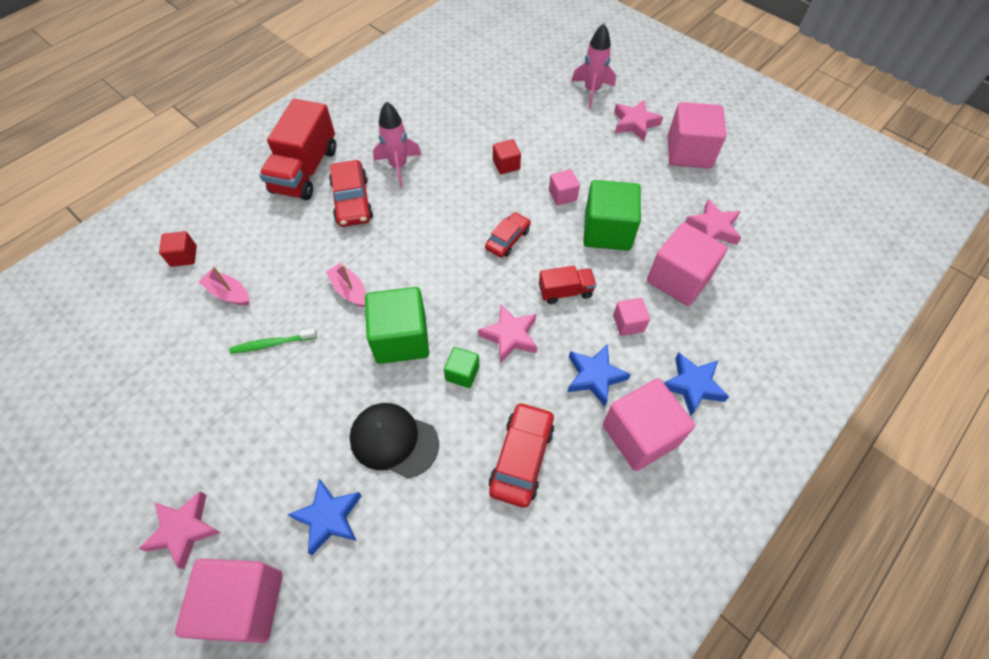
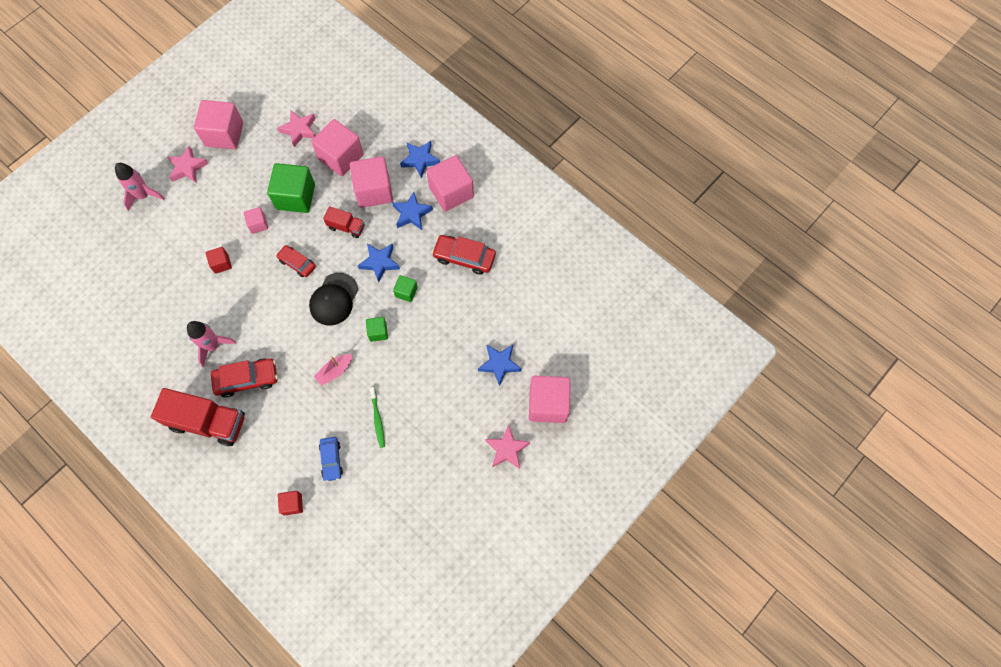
camera: 90 degrees left, 10 degrees up
(229, 293) = (331, 460): pink boat -> blue car
(394, 440) = (452, 331): black cap -> black cap (334, 299)
(401, 339) = (378, 332): green cube -> green cube, size x0.50
(510, 336) = (379, 263): pink star -> blue star
(565, 292) = (346, 227): red truck -> red truck turned 120 degrees clockwise
(628, 323) = (374, 191): pink cube -> pink cube, size x2.00

